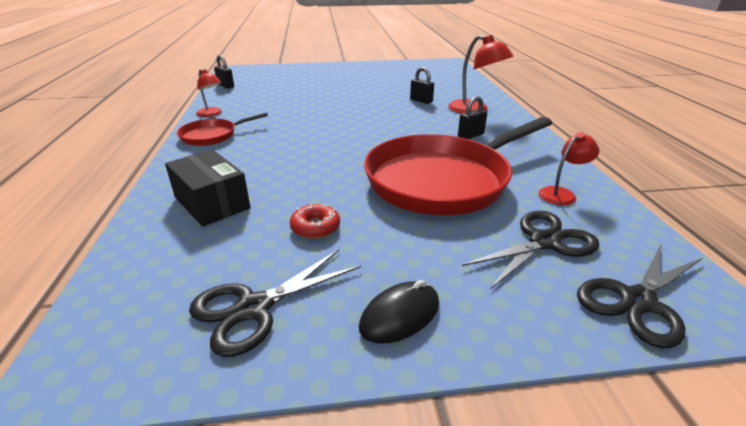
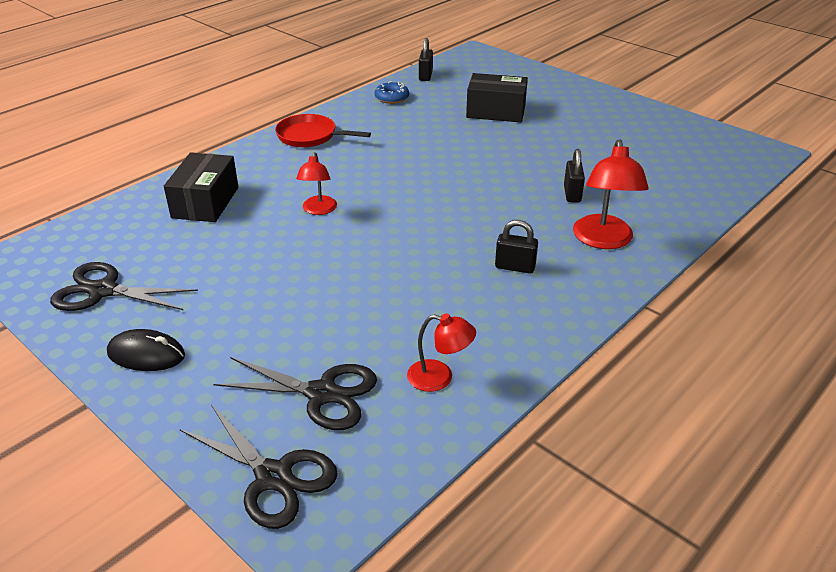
camera: 50 degrees right, 5 degrees up
(211, 114) = (352, 109): red lamp -> red lamp (318, 210)
(227, 100) = (391, 98): none -> blue donut
(306, 86) = (496, 111): none -> black box
(315, 227) = (220, 264): red donut -> none
(443, 180) = (377, 292): red pan -> none
(638, 301) = (273, 477): black scissors -> black scissors turned 150 degrees counterclockwise

